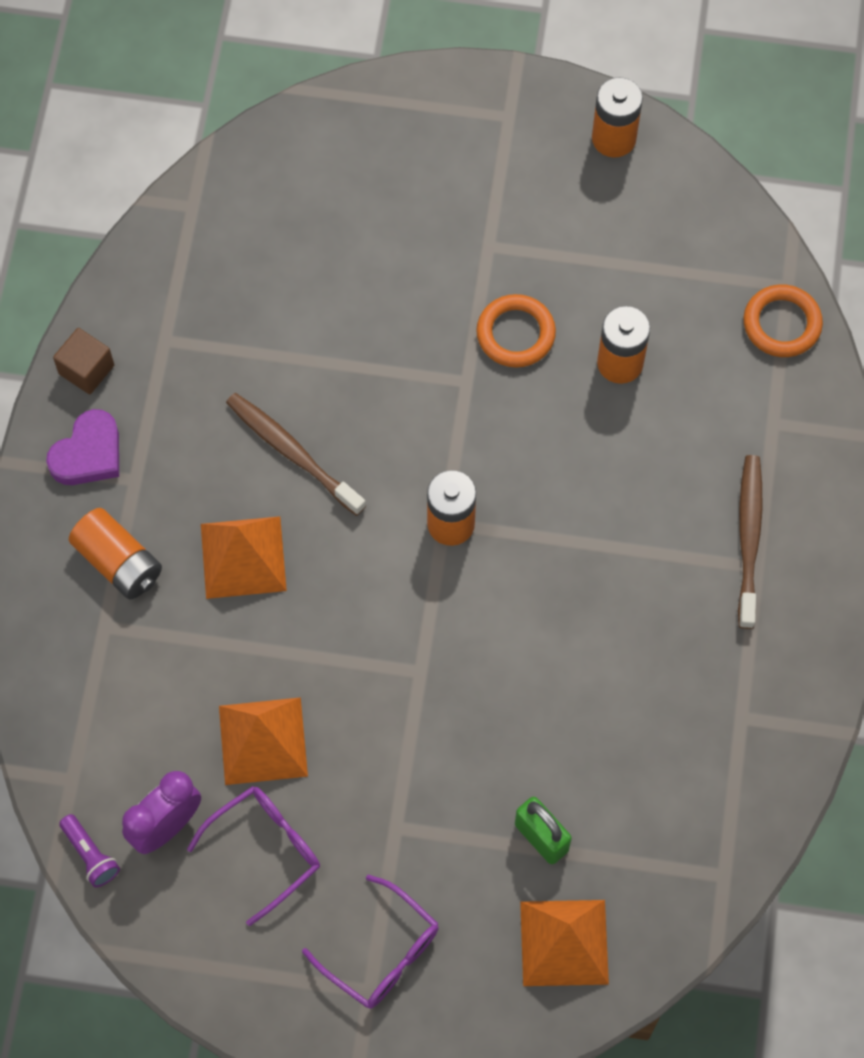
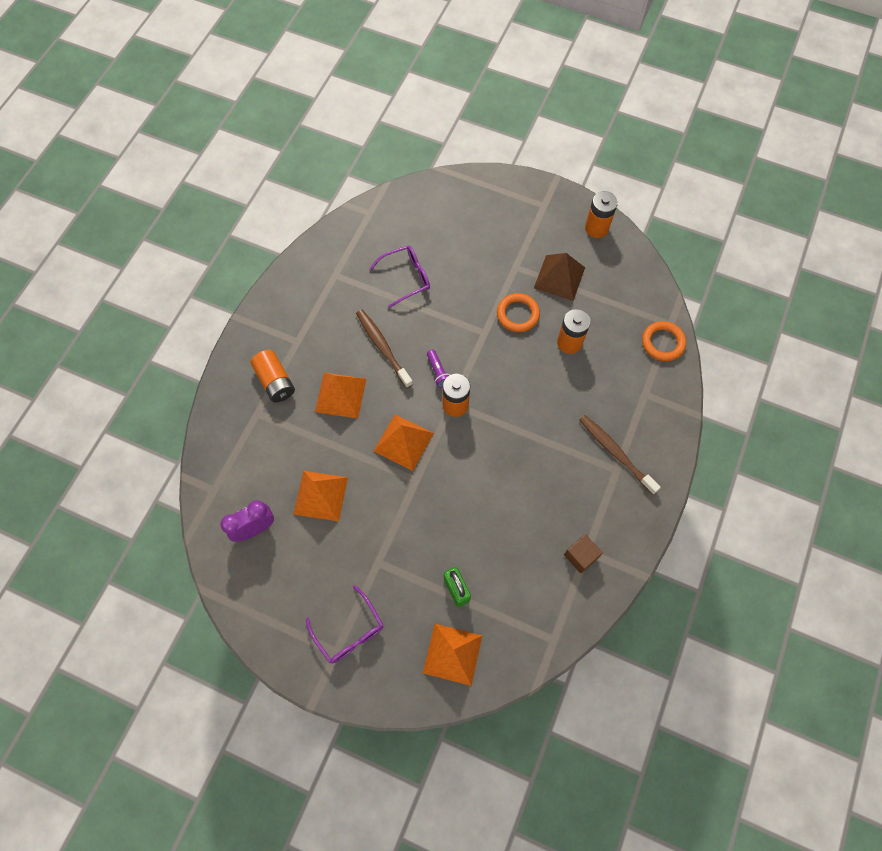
camera: 15 degrees right, 0 degrees up
(86, 369) = (290, 280): brown cube -> brown cube (580, 556)
(88, 453) = (278, 322): purple heart -> none
(90, 855) = (210, 533): purple flashlight -> purple flashlight (438, 372)
(265, 850) = (303, 556): purple glasses -> purple glasses (406, 278)
(379, 611) = (403, 442): none -> orange pyramid
(571, 247) = (559, 277): none -> brown pyramid
(748, 539) = (616, 453): brown toothbrush -> brown toothbrush turned 60 degrees counterclockwise

